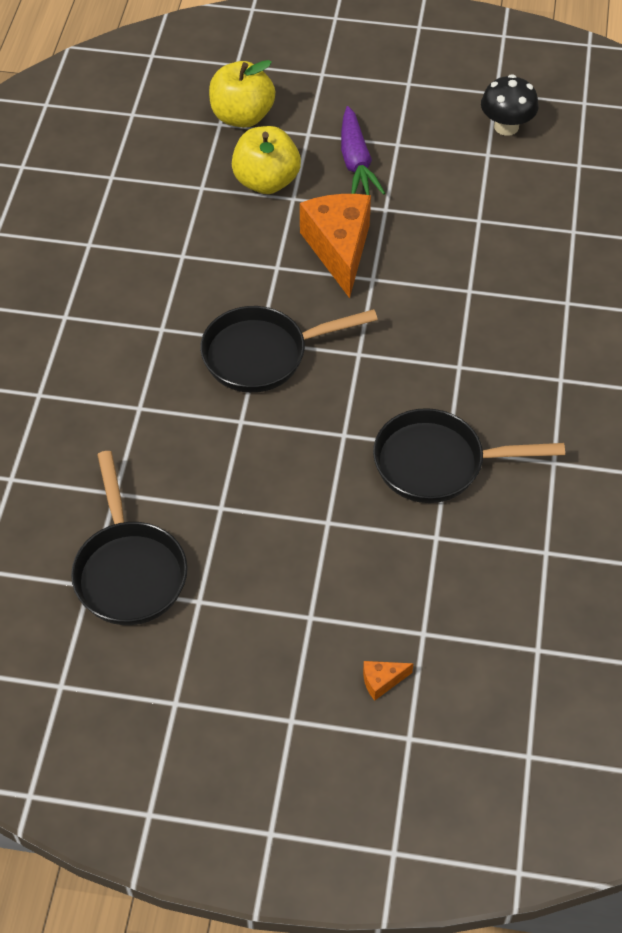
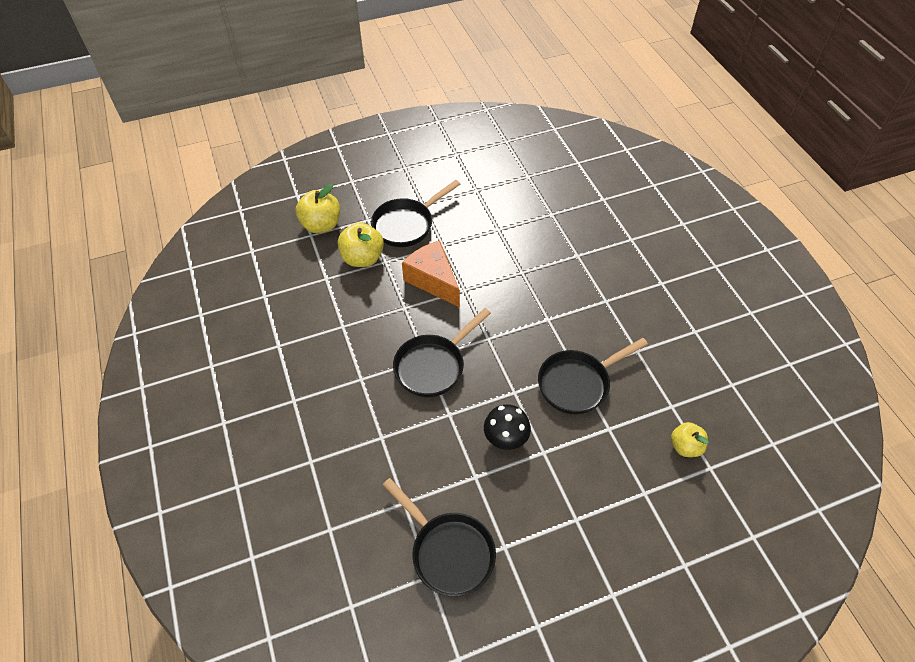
camera: 30 degrees left, 0 degrees up
(356, 162) = (407, 224): purple carrot -> black pan
(382, 681) = (644, 537): orange cheese -> none
(506, 127) = (475, 170): black mushroom -> black mushroom (505, 438)
(524, 608) = (685, 446): none -> yellow apple

